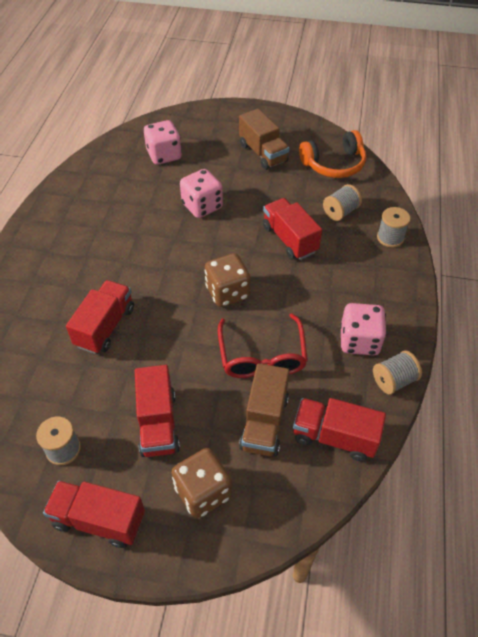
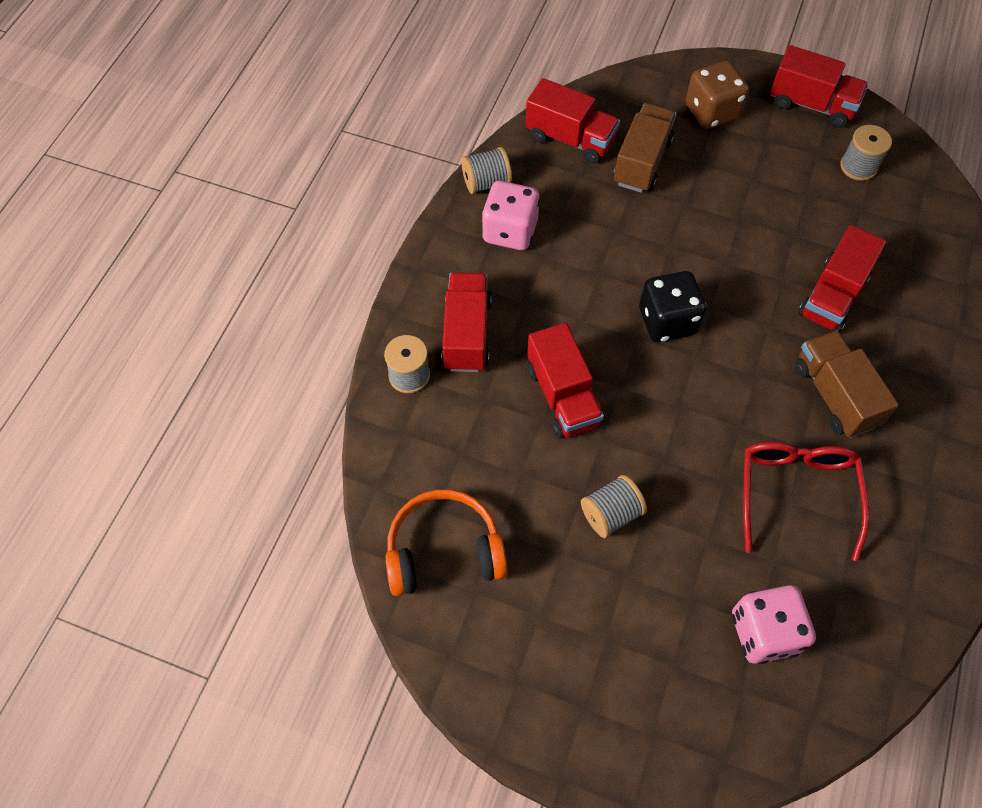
camera: 170 degrees left, 10 degrees up
(158, 423) = (758, 177): red truck -> red truck (467, 334)
(202, 206) = (695, 486): pink dice -> none
(227, 292) = (667, 321): brown dice -> black dice
(262, 356) = (633, 230): red glasses -> red glasses (796, 493)
(263, 153) = (570, 605): brown truck -> brown truck (834, 395)
(340, 212) = (468, 437): grey spool -> grey spool (611, 514)

